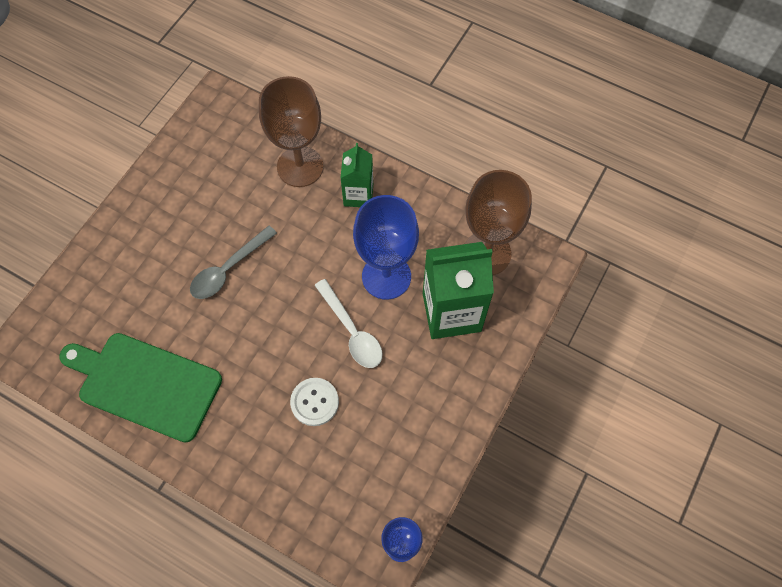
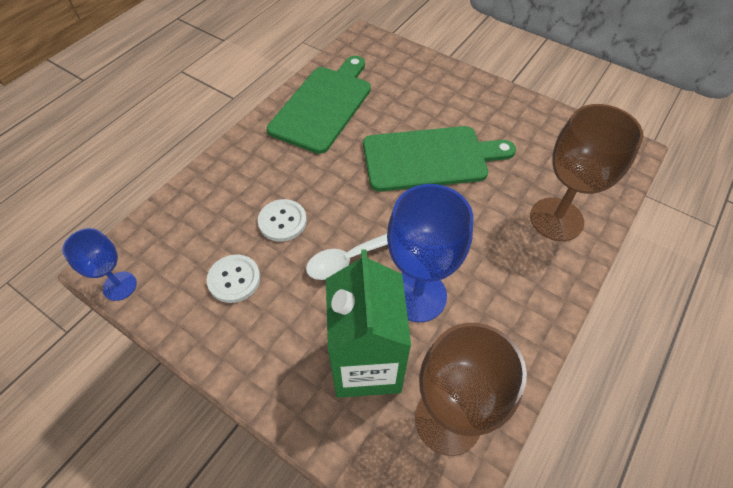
camera: 95 degrees right, 10 degrees down
(228, 269) = (430, 158): grey spoon -> green cutting board
(358, 195) = (525, 274): green carton -> none
(384, 435) = (234, 279): none -> white button

